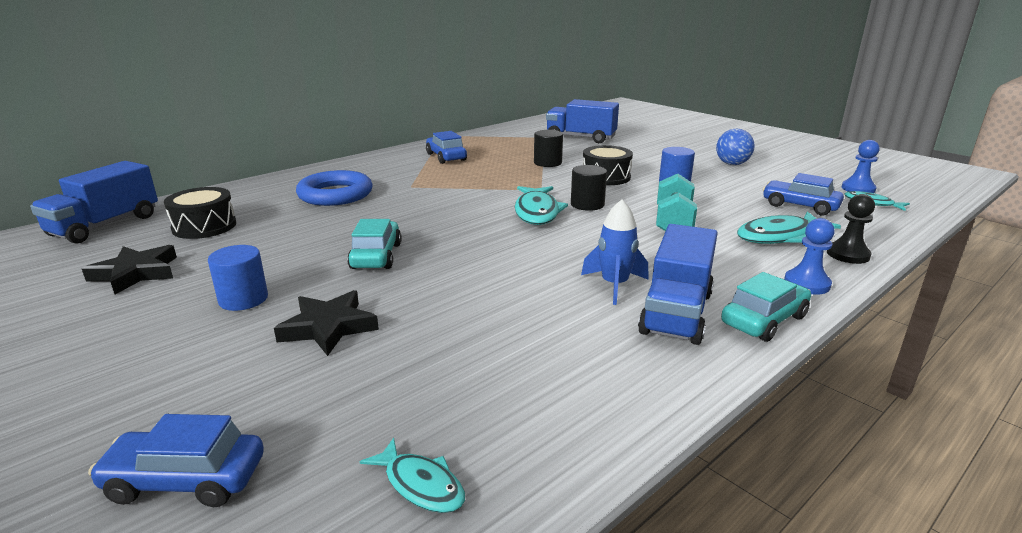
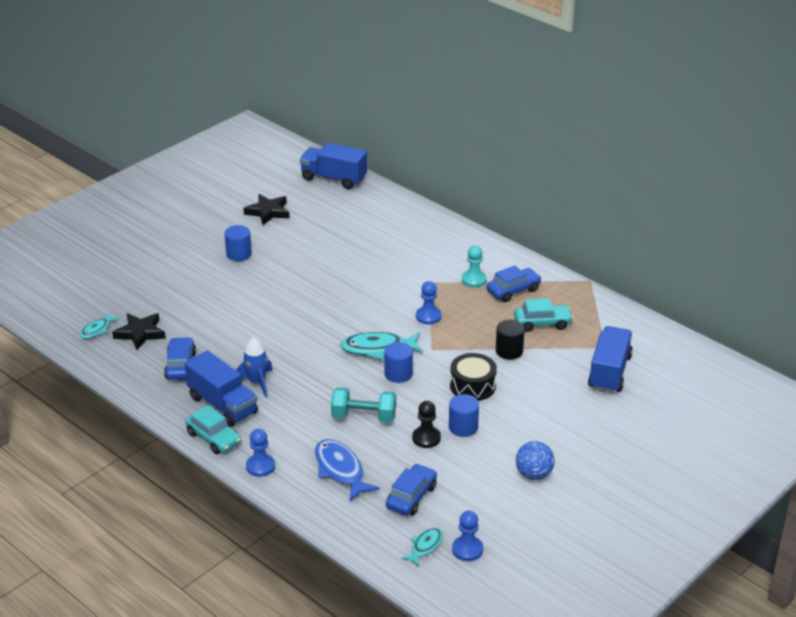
camera: 85 degrees right, 10 degrees up
(186, 480) = (106, 278): blue car -> blue car (180, 365)
(204, 226) = (335, 213): black drum -> none
(328, 327) = (209, 287): black star -> black star (140, 333)
(335, 194) = (403, 251): blue ring -> none
(376, 256) = (294, 287): turquoise car -> turquoise car (542, 323)
(418, 169) = (474, 280): none -> turquoise pawn
(479, 188) = (428, 316): none -> blue pawn
(587, 204) = (398, 374): black cylinder -> blue cylinder
(676, 313) = (222, 405): blue truck -> blue truck turned 150 degrees counterclockwise
(779, 236) = (340, 470): turquoise fish -> blue fish
(848, 255) = (308, 499): black pawn -> black pawn (426, 438)

